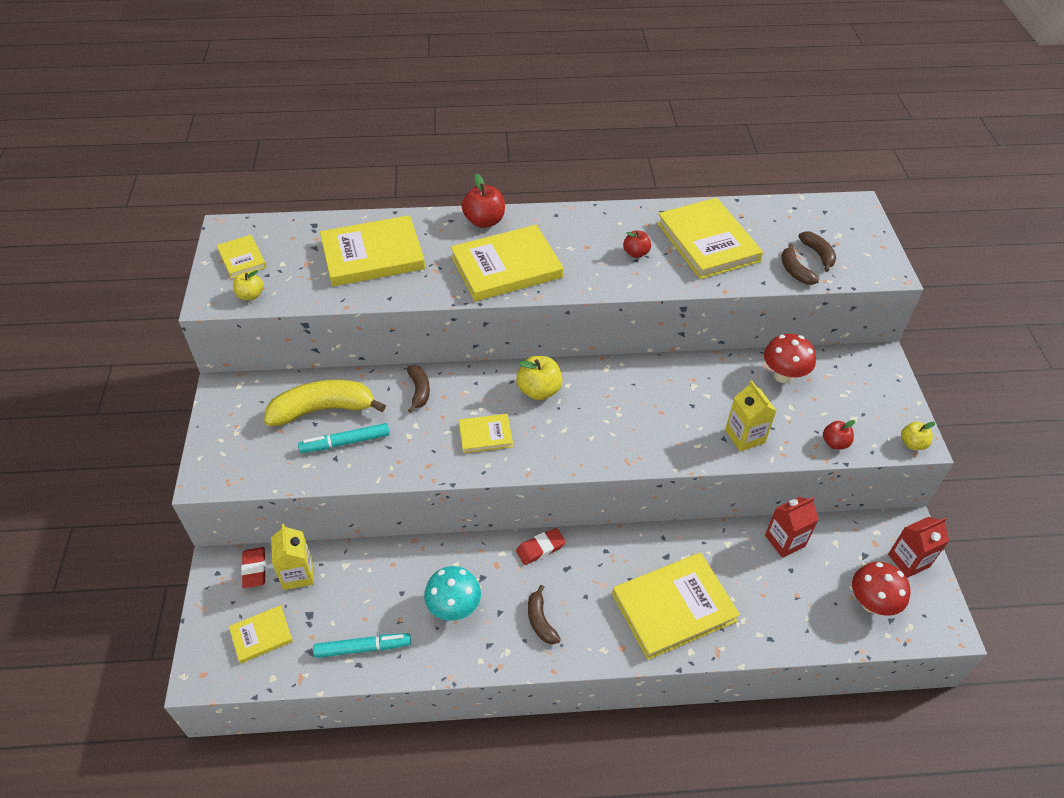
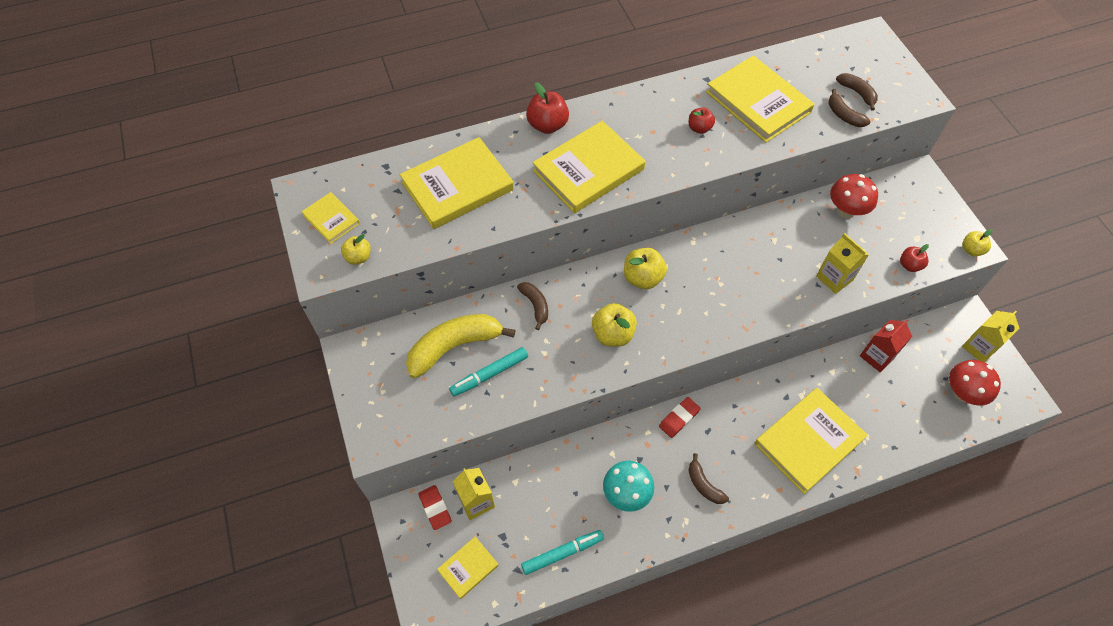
camera: 15 degrees left, 10 degrees up
(485, 435) = (613, 334): yellow book -> yellow apple
(908, 560) = (979, 347): red carton -> yellow carton

